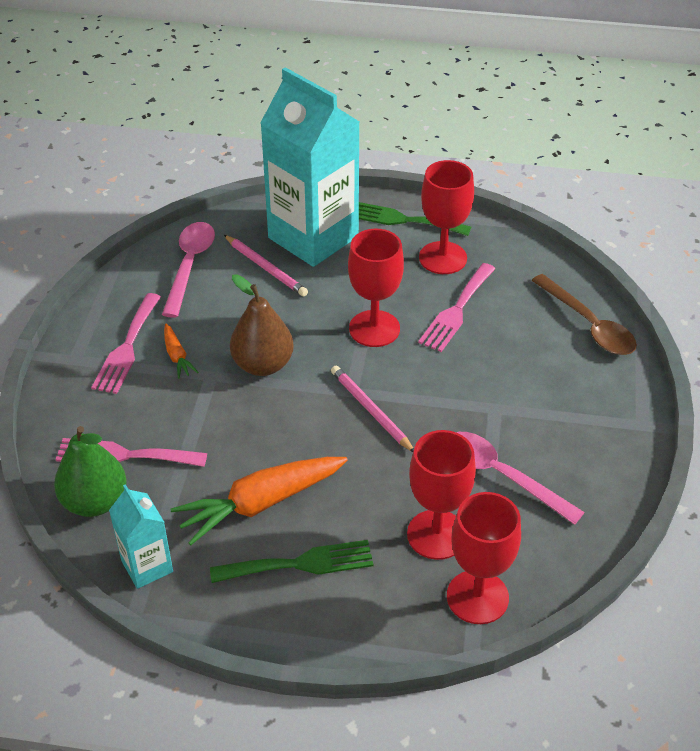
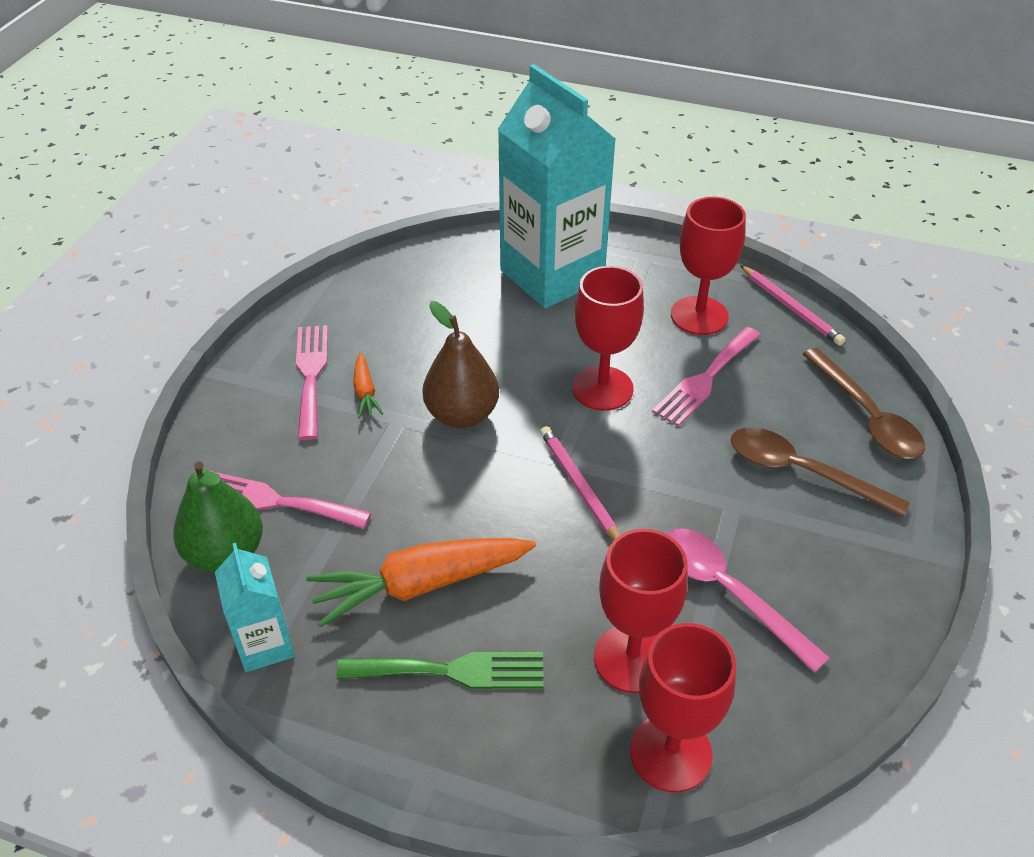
camera: 10 degrees right, 0 degrees up
(127, 347) = (311, 375): pink fork -> pink fork turned 150 degrees clockwise
(190, 266) = (405, 291): pink spoon -> none
(266, 267) = (490, 303): pink pencil -> pink pencil (791, 307)
(402, 220) = (659, 267): green fork -> none
(544, 376) = (802, 472): none -> brown spoon

